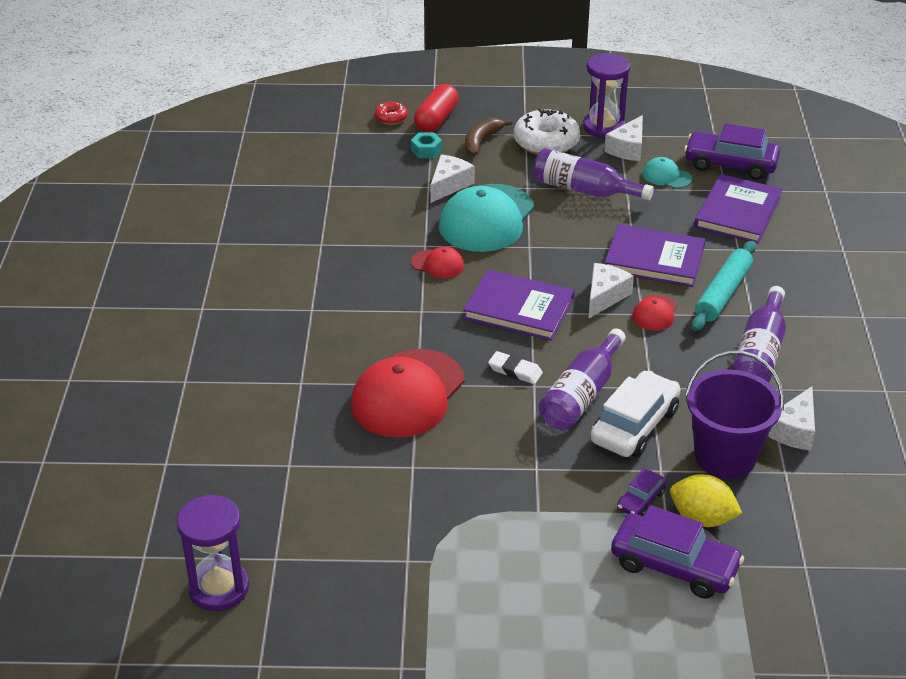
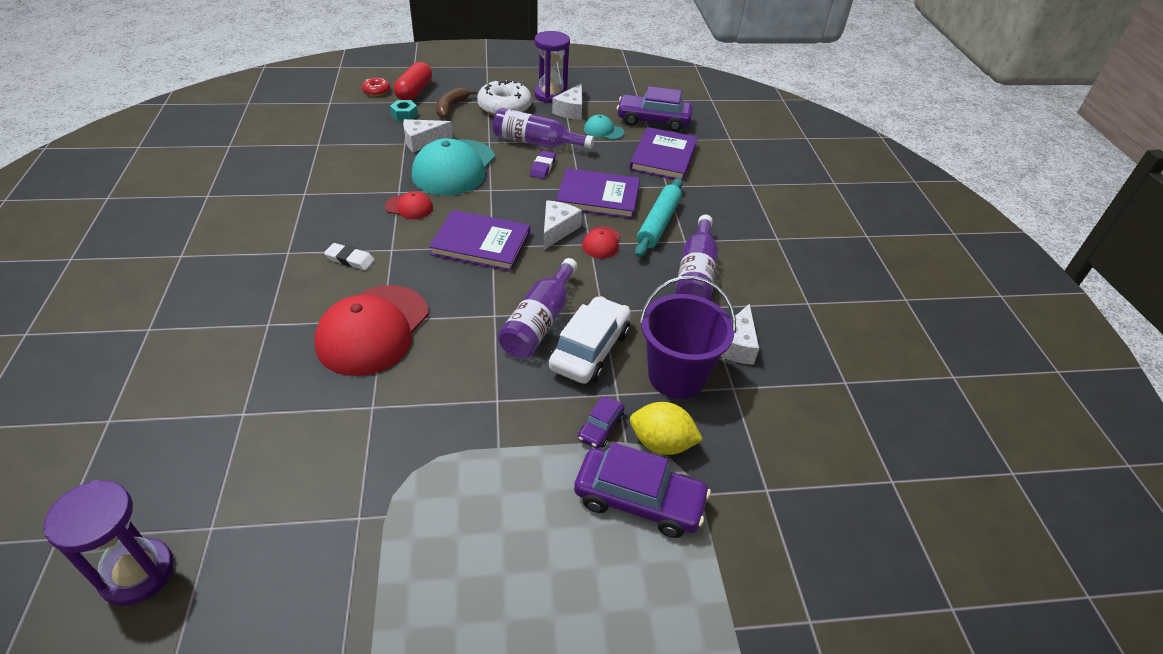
camera: 10 degrees left, 5 degrees up
(449, 185) = (422, 141): white cheese -> white cheese turned 135 degrees counterclockwise
(515, 371) = (477, 301): white eraser -> white eraser (350, 259)
(590, 221) = (543, 167): none -> purple eraser

